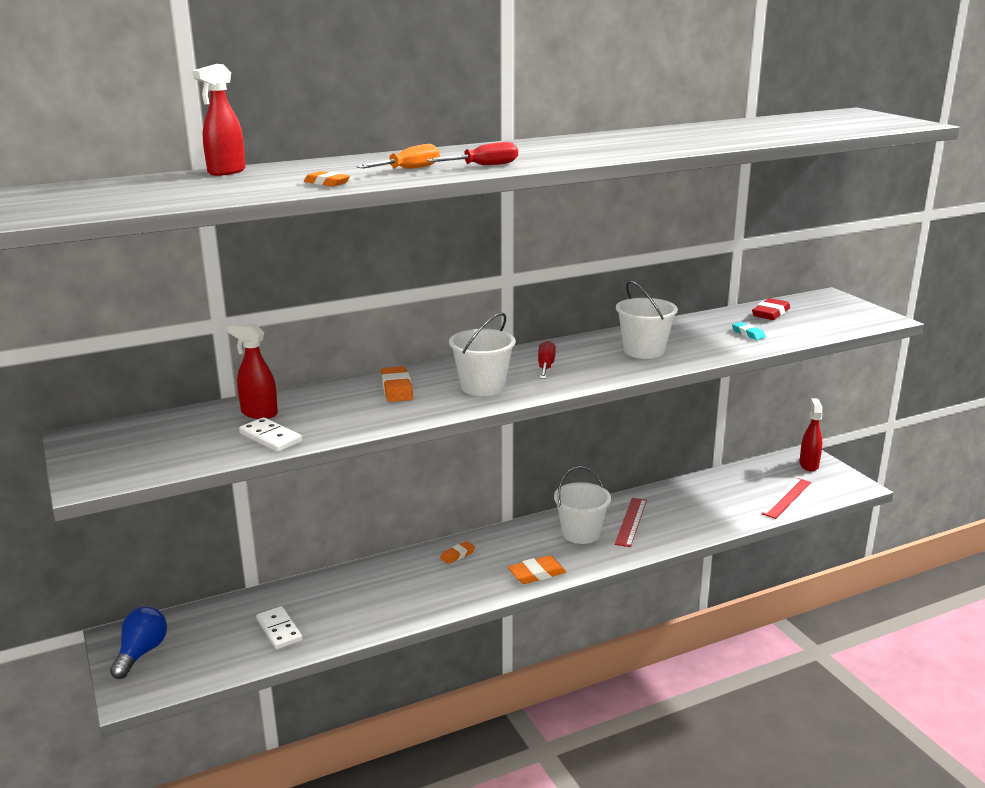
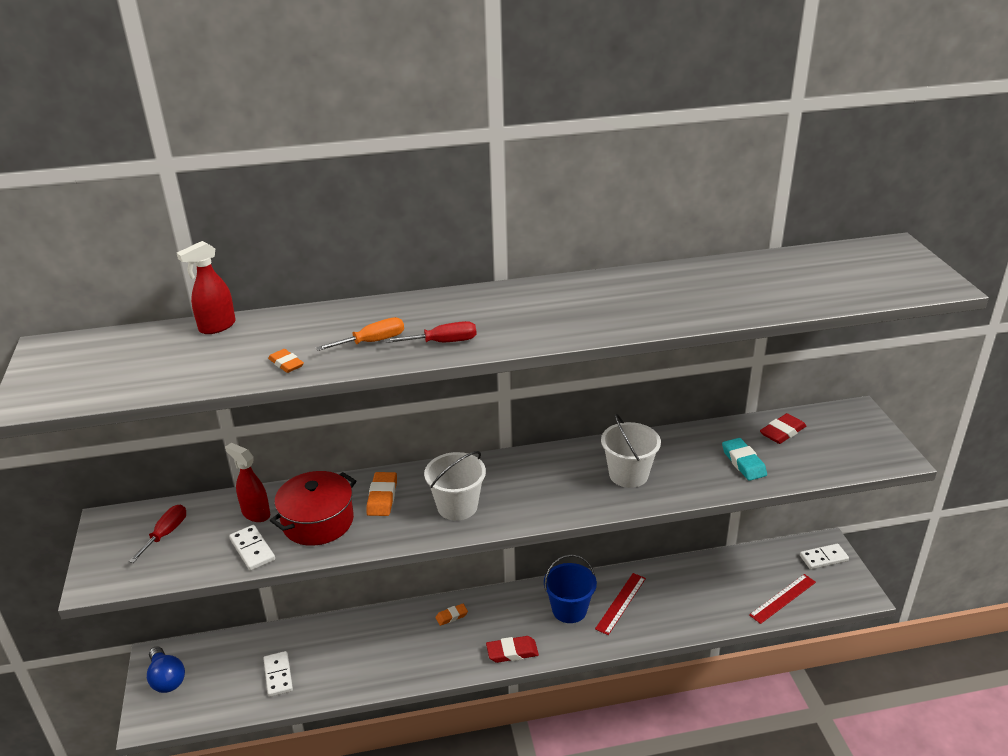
camera: 15 degrees right, 10 degrees up
(141, 653) = (167, 679): blue light bulb -> blue light bulb turned 120 degrees clockwise
(335, 411) = (318, 521): none -> red pot
(537, 574) = (512, 652): orange eraser -> red eraser
(546, 366) = (526, 484): red screwdriver -> red screwdriver (166, 534)
(581, 533) = (569, 609): white bucket -> blue bucket
(748, 334) = (743, 462): turquoise eraser -> turquoise eraser, size x1.56
(808, 465) = (823, 558): red spray bottle -> white domino

